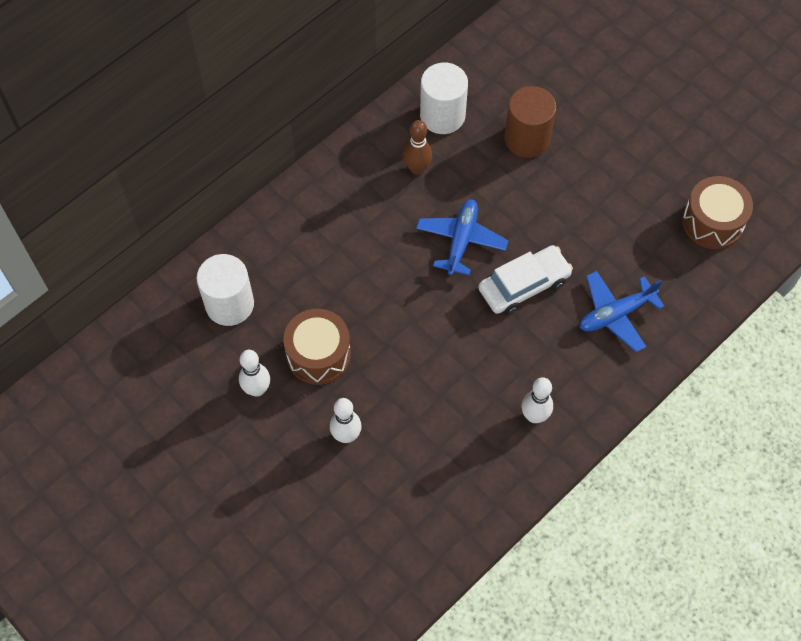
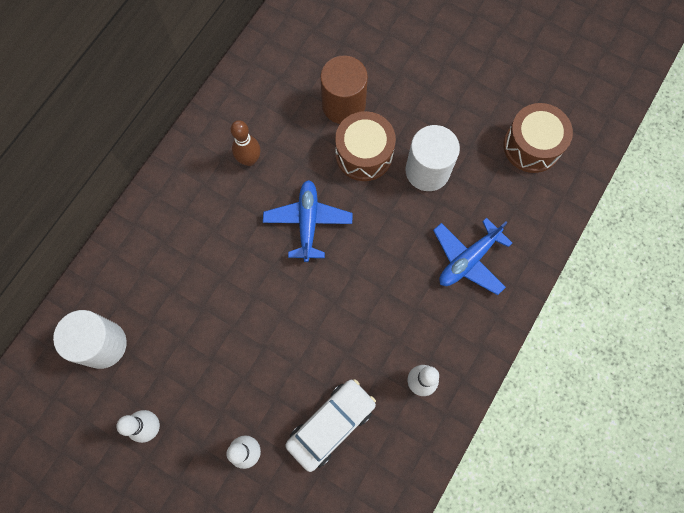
camera: 15 degrees left, 10 degrees up
(318, 355) = (201, 374): brown drum -> brown drum (364, 154)
(442, 115) = (260, 100): white cylinder -> white cylinder (427, 171)
(524, 285) = (377, 252): white car -> white car (331, 425)

